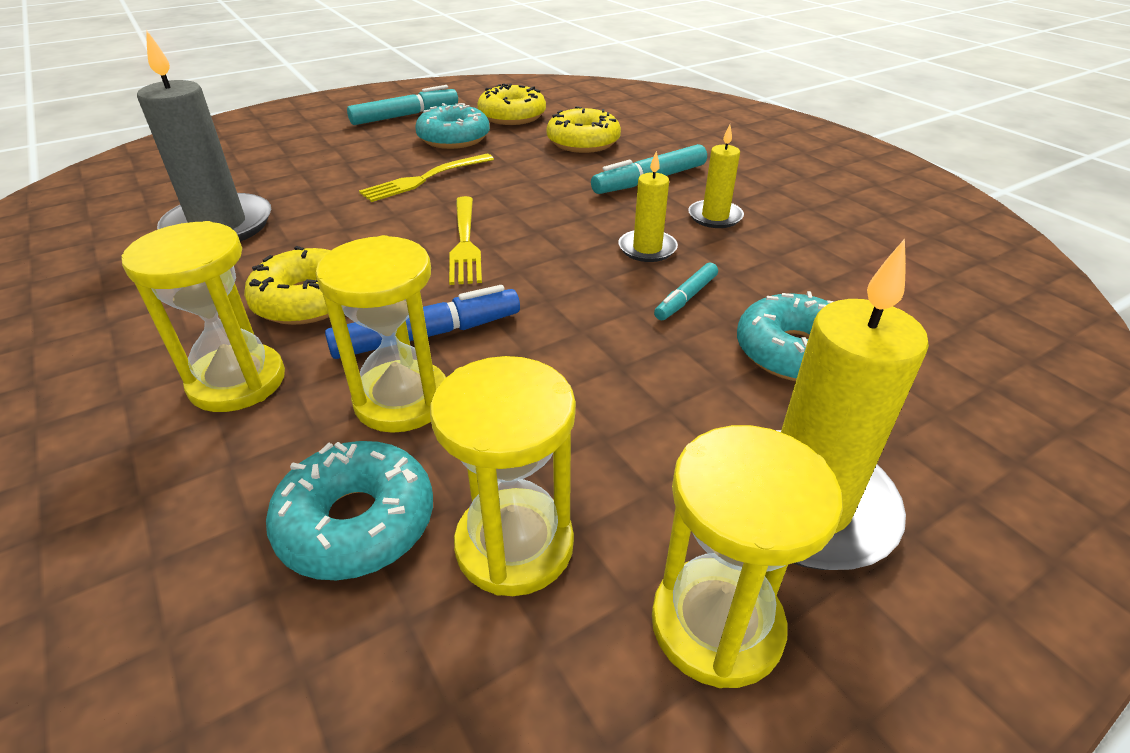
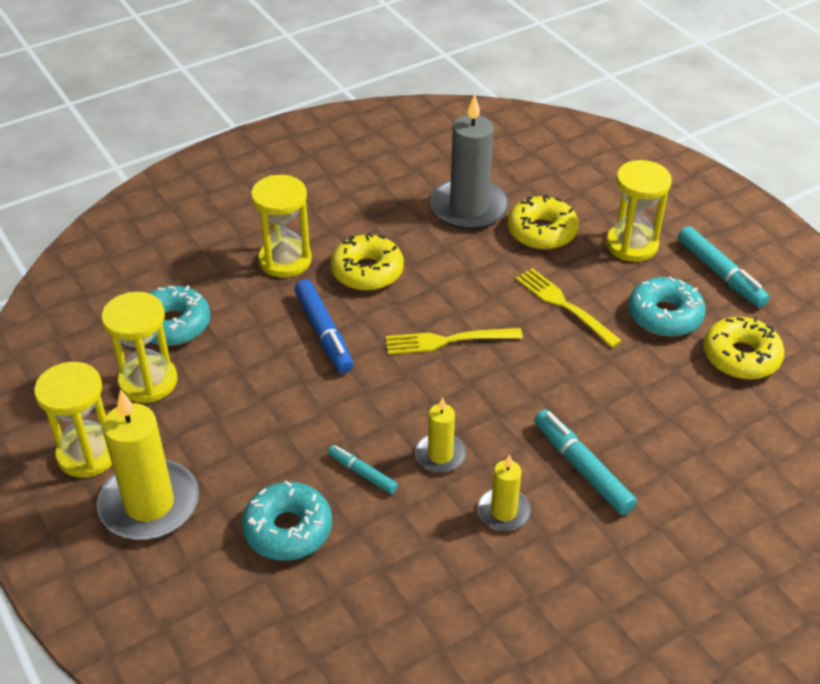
camera: 90 degrees right, 5 degrees up
(402, 400) = (261, 329): yellow hourglass -> yellow hourglass (632, 245)
(583, 142) = (675, 417): yellow donut -> yellow donut (542, 232)

